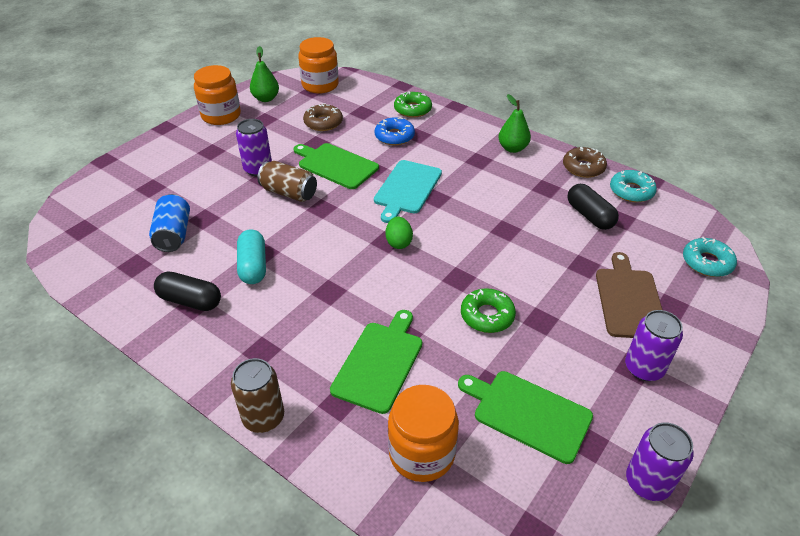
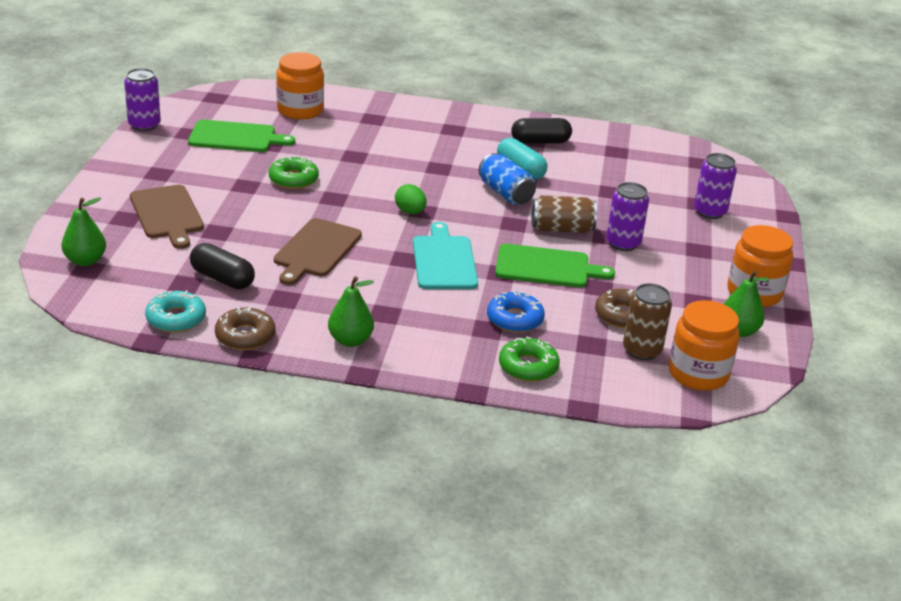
camera: 150 degrees right, 10 degrees down
(173, 234) = (618, 175): blue can -> blue can (505, 193)
(263, 417) = (415, 105): brown can -> brown can (642, 350)
(379, 363) = (360, 139): green cutting board -> none
(503, 223) = (316, 250): none -> brown cutting board
(644, 368) = (150, 174): purple can -> purple can (709, 212)
(707, 262) = (85, 261): turquoise donut -> green pear

